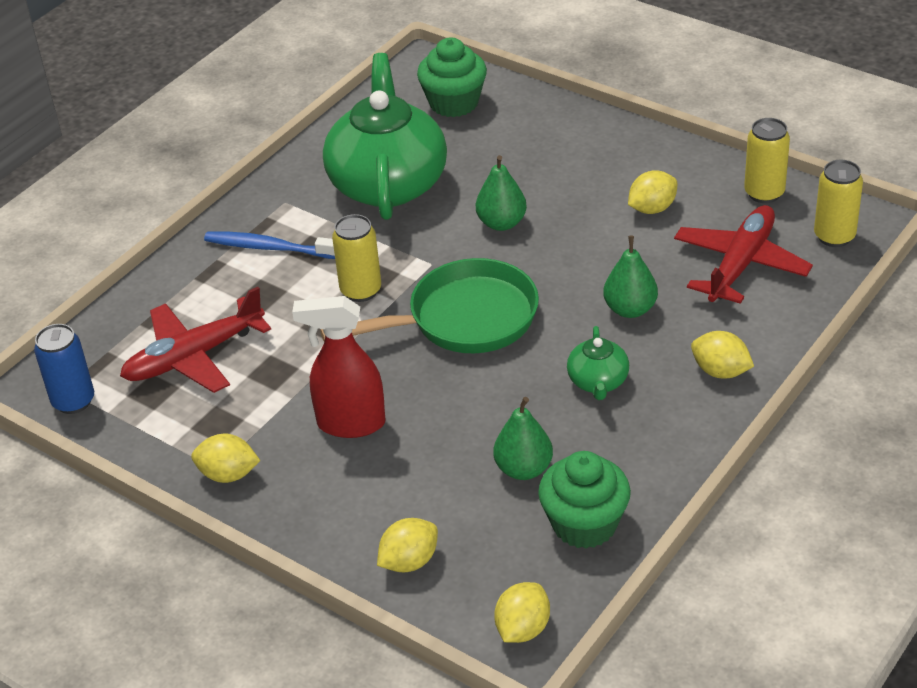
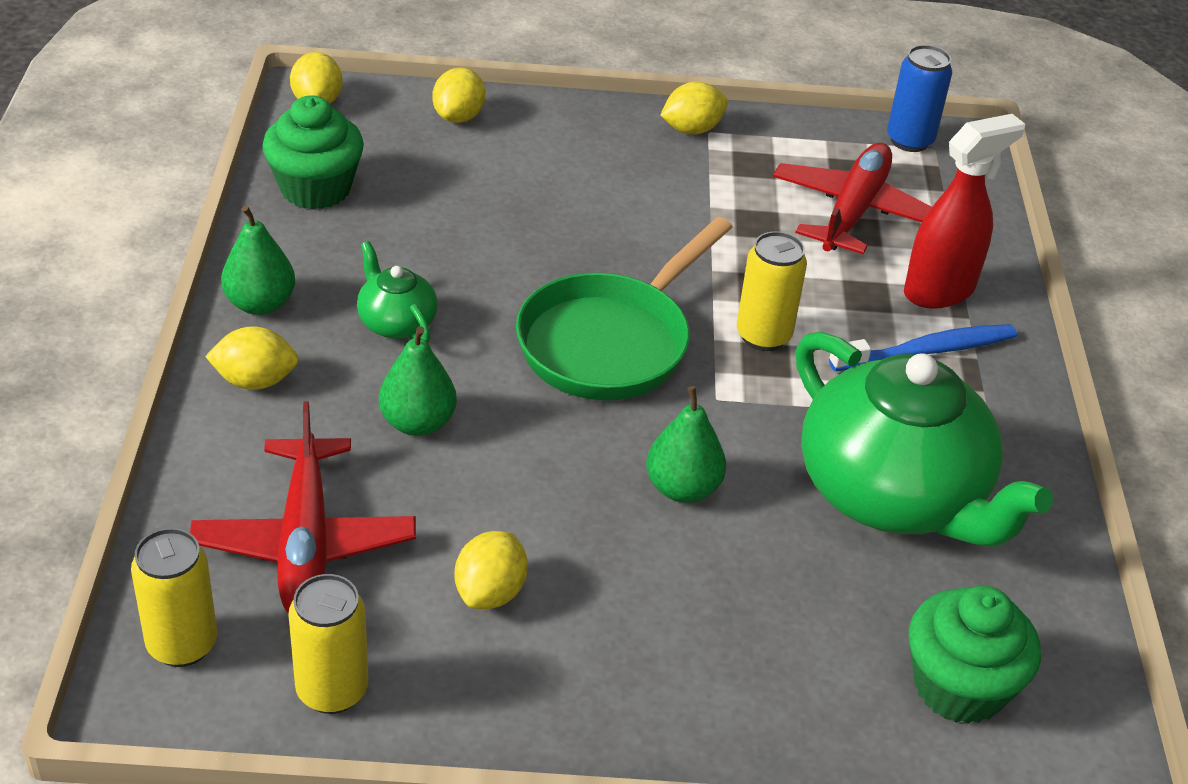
camera: 140 degrees right, 0 degrees up
(350, 423) = (625, 202): red spray bottle -> red spray bottle (940, 291)
(523, 469) = (412, 215): green pear -> green pear (260, 304)

